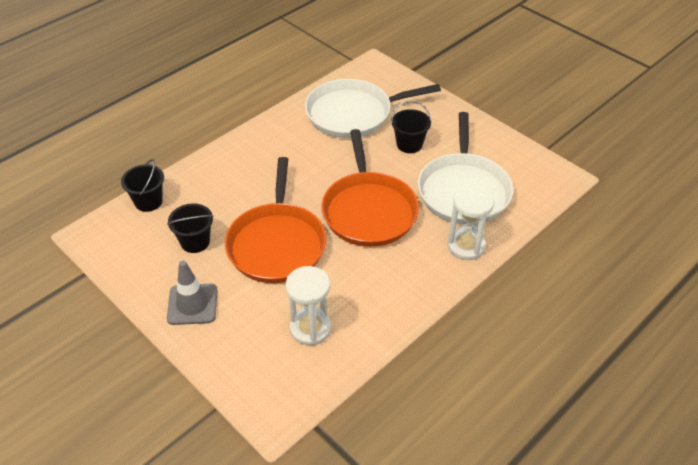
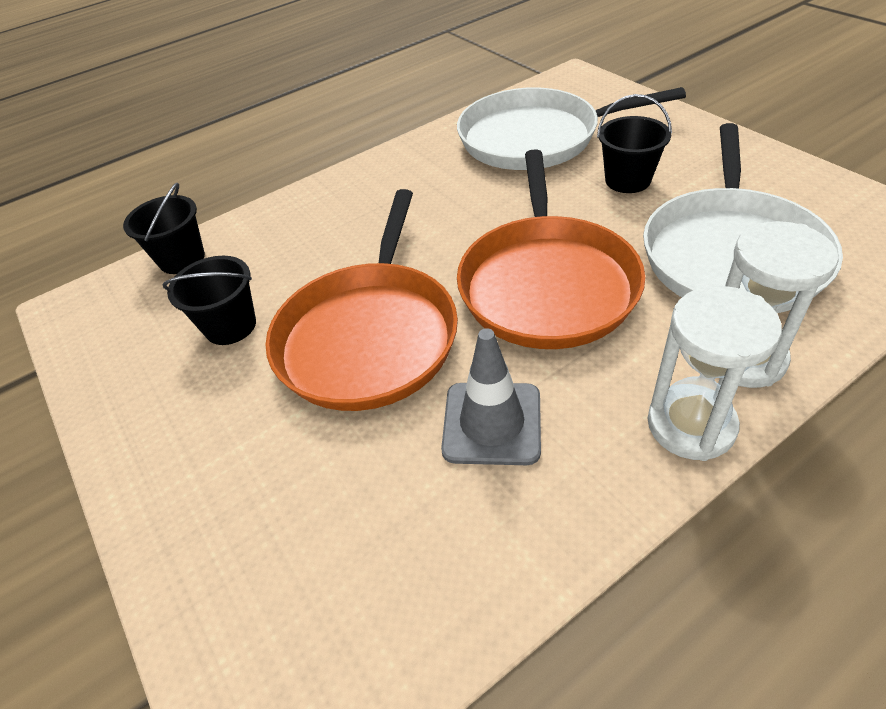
camera: 15 degrees right, 0 degrees up
(192, 304) = (185, 442): grey traffic cone -> grey traffic cone (492, 423)
(310, 328) = (398, 517): white hourglass -> white hourglass (691, 425)

